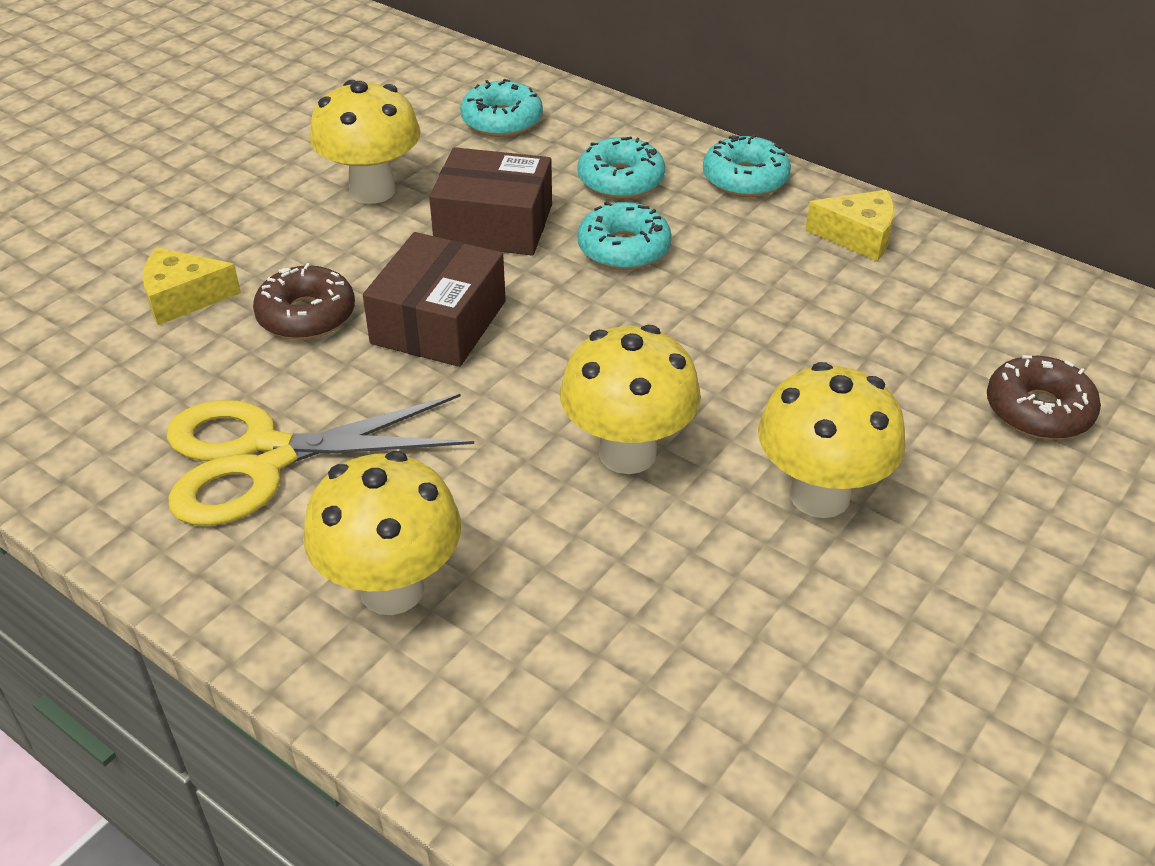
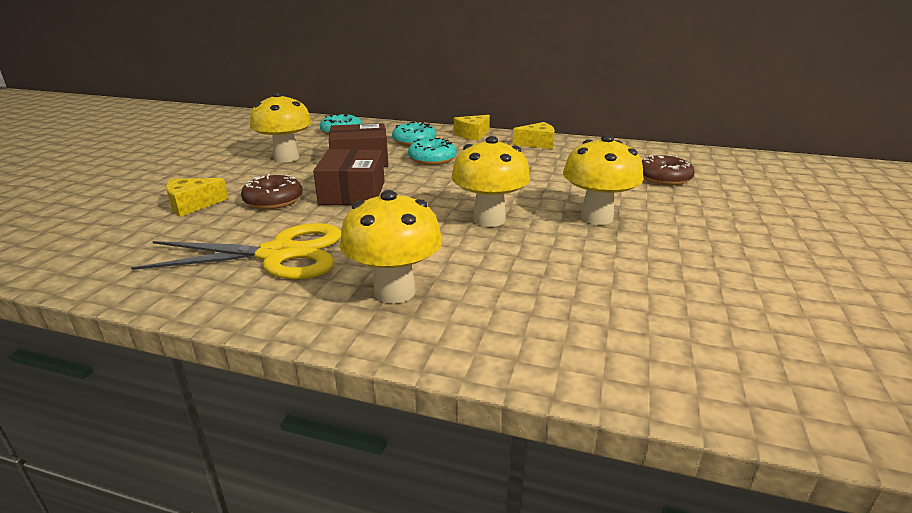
camera: 20 degrees left, 15 degrees down
(265, 457) = (278, 254): yellow scissors -> yellow scissors turned 150 degrees counterclockwise
(745, 179) = (472, 135): turquoise donut -> yellow cheese

